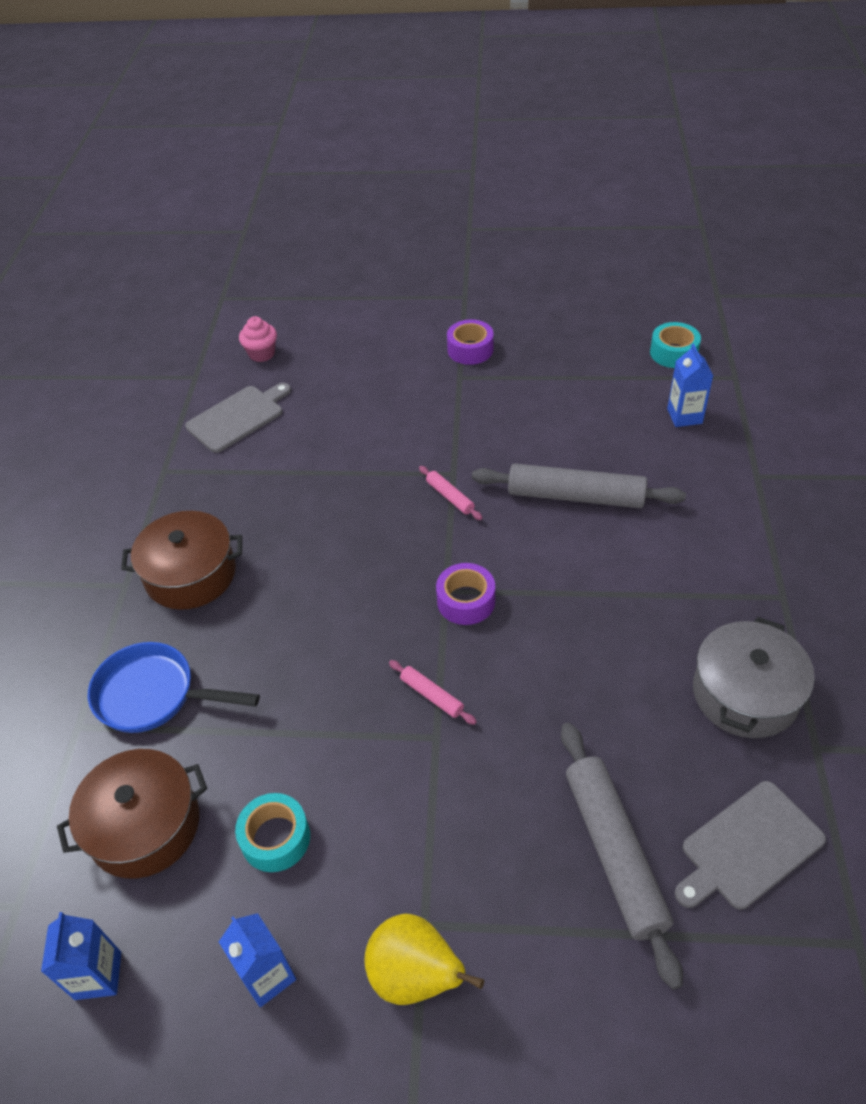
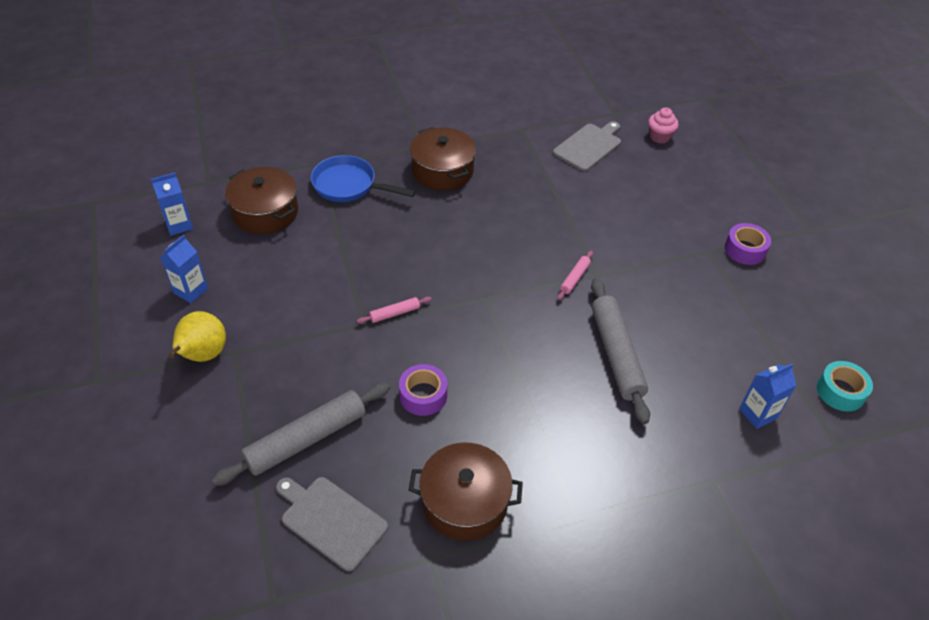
camera: 65 degrees right, 0 degrees up
(153, 695) = (349, 186): blue pan -> blue pan turned 60 degrees counterclockwise
(238, 417) = (589, 146): grey cutting board -> grey cutting board turned 75 degrees counterclockwise
(275, 838) = (272, 268): turquoise tape -> none
(431, 696) = (394, 313): pink rolling pin -> pink rolling pin turned 45 degrees clockwise
(466, 601) = (481, 311): purple tape -> purple tape (423, 395)
(745, 694) = (465, 502): grey pot -> brown pot

